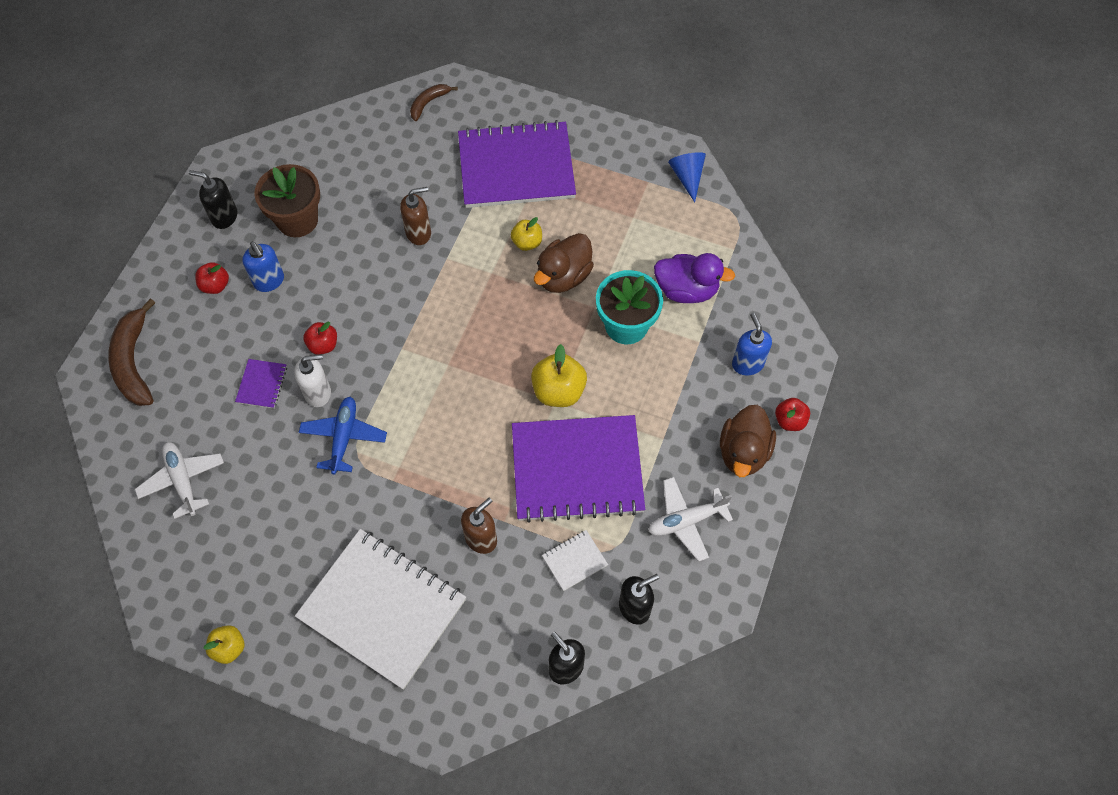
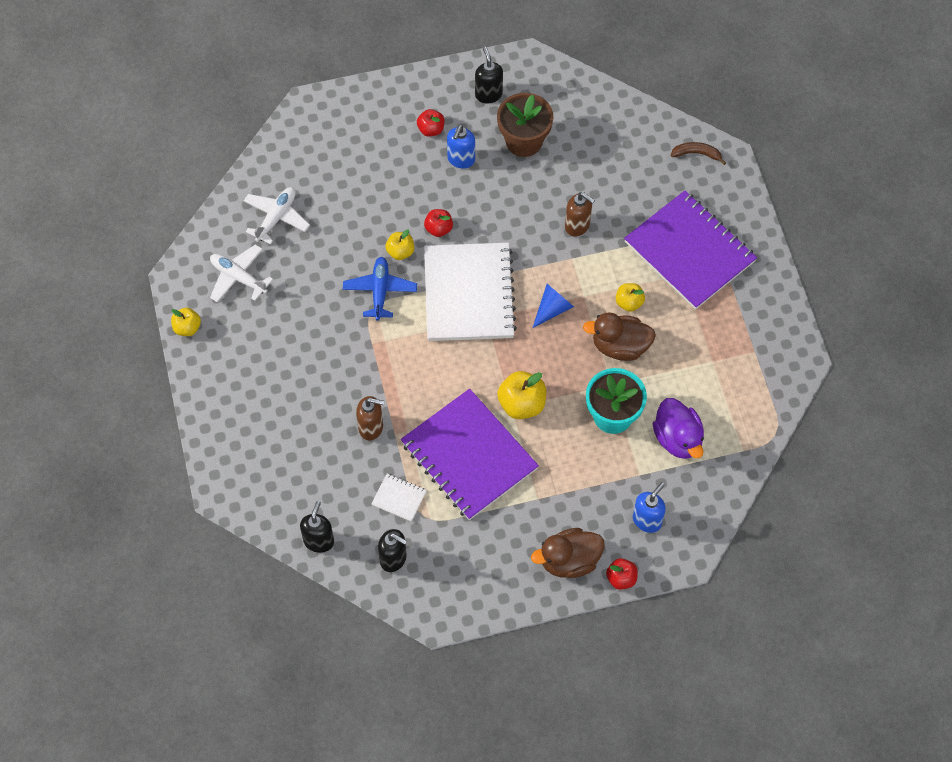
camera: 55 degrees right, 0 degrees up
(133, 362) = (336, 125): brown banana -> none
(262, 384) = (380, 213): purple notebook -> none
(318, 393) = (400, 252): white soap dispenser -> yellow apple
(344, 437) = (380, 291): blue plane -> blue plane turned 60 degrees counterclockwise
(382, 608) = (278, 400): white notebook -> white notebook (469, 294)
(686, 521) = (484, 553): white plane -> white plane (238, 277)
(687, 177) = (783, 377): blue cone -> blue cone (553, 309)

